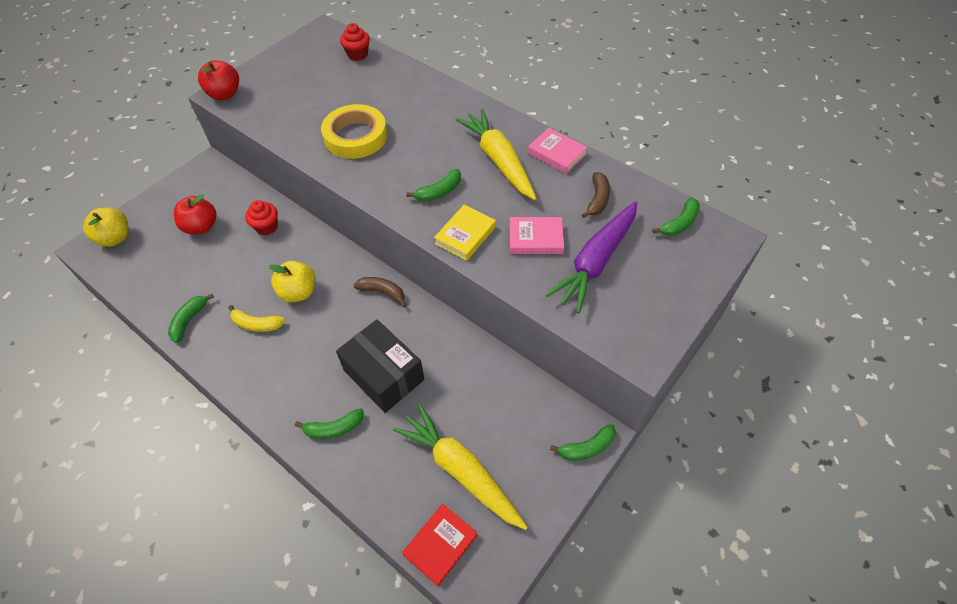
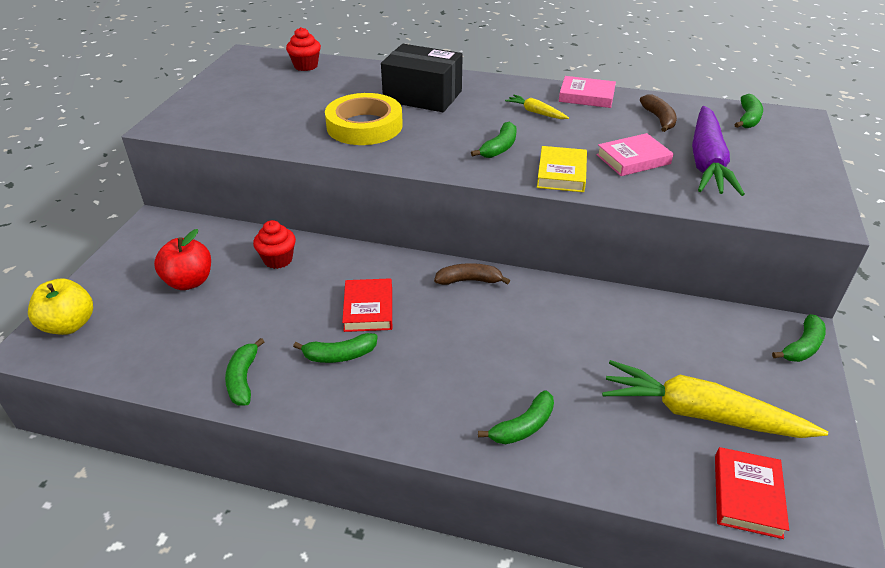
camera: 25 degrees left, 15 degrees down
(225, 94) = (170, 124): red apple -> none
(256, 324) = (339, 355): yellow banana -> green banana
(298, 292) = (368, 309): yellow apple -> red book
(384, 375) = (536, 355): black box -> black box (422, 96)
(498, 160) = (536, 112): yellow carrot -> yellow carrot, size x0.46

